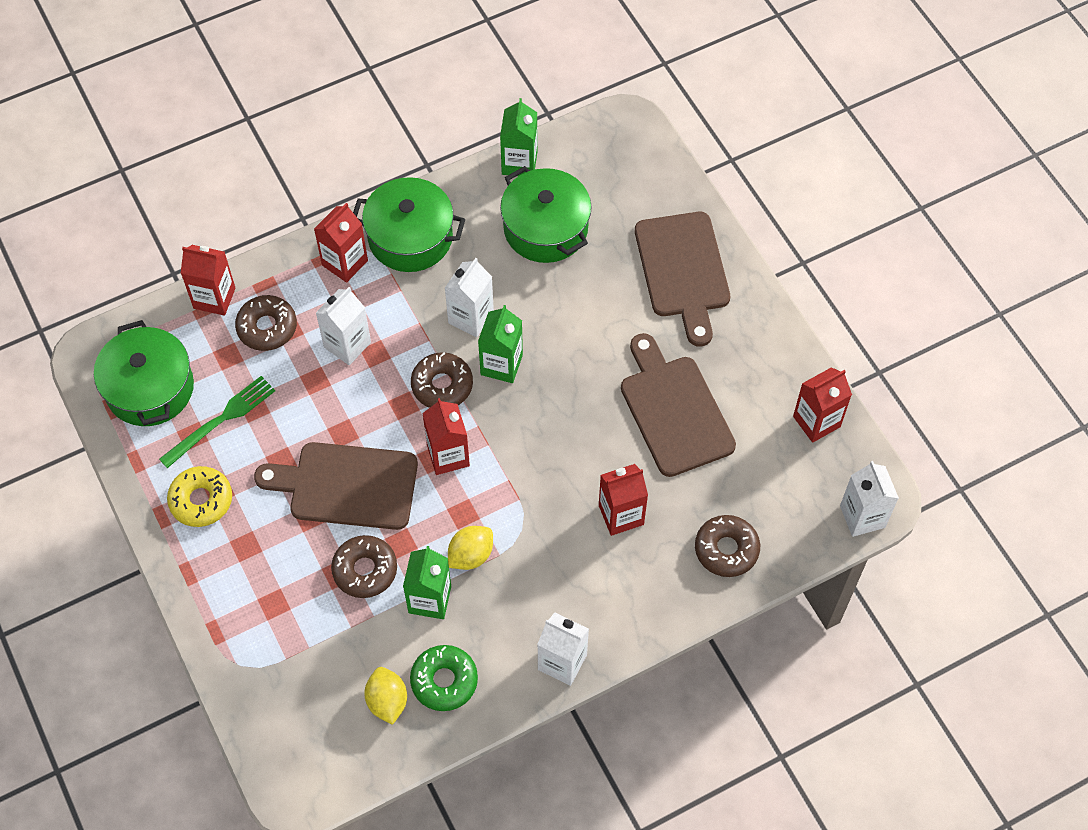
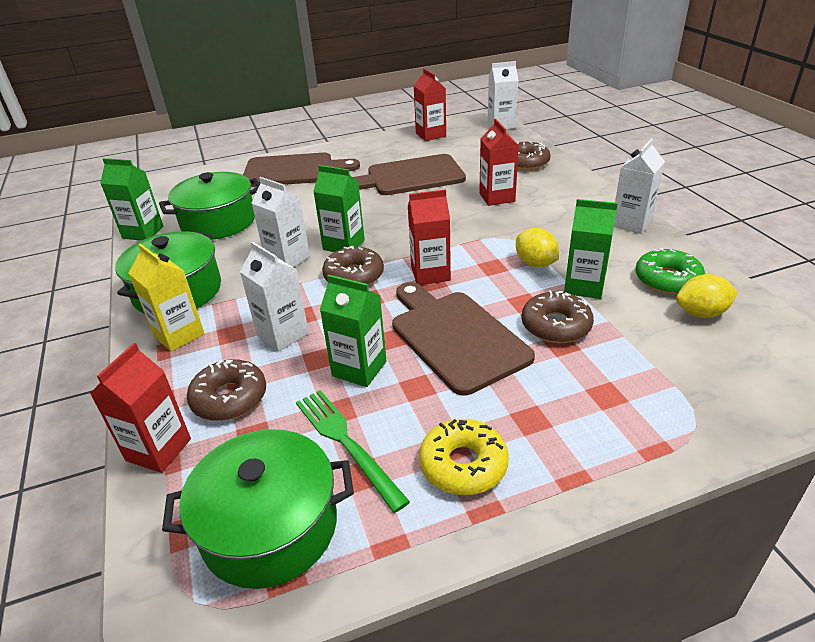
camera: 80 degrees left, 25 degrees down
(303, 414) = (359, 369): none -> green carton
(345, 263) = (179, 335): red carton -> yellow carton
(346, 485) = (455, 337): brown cutting board -> brown cutting board turned 135 degrees clockwise

